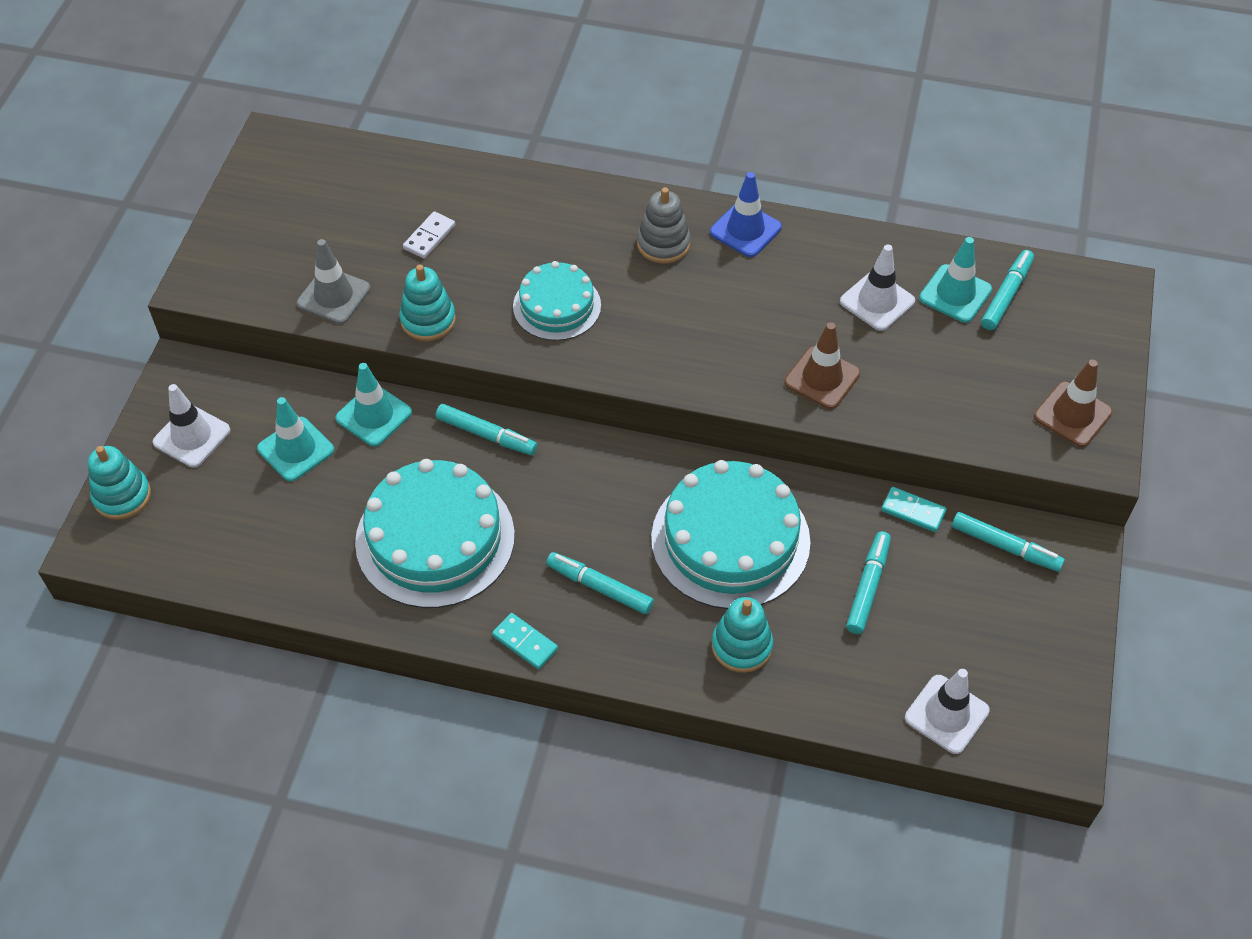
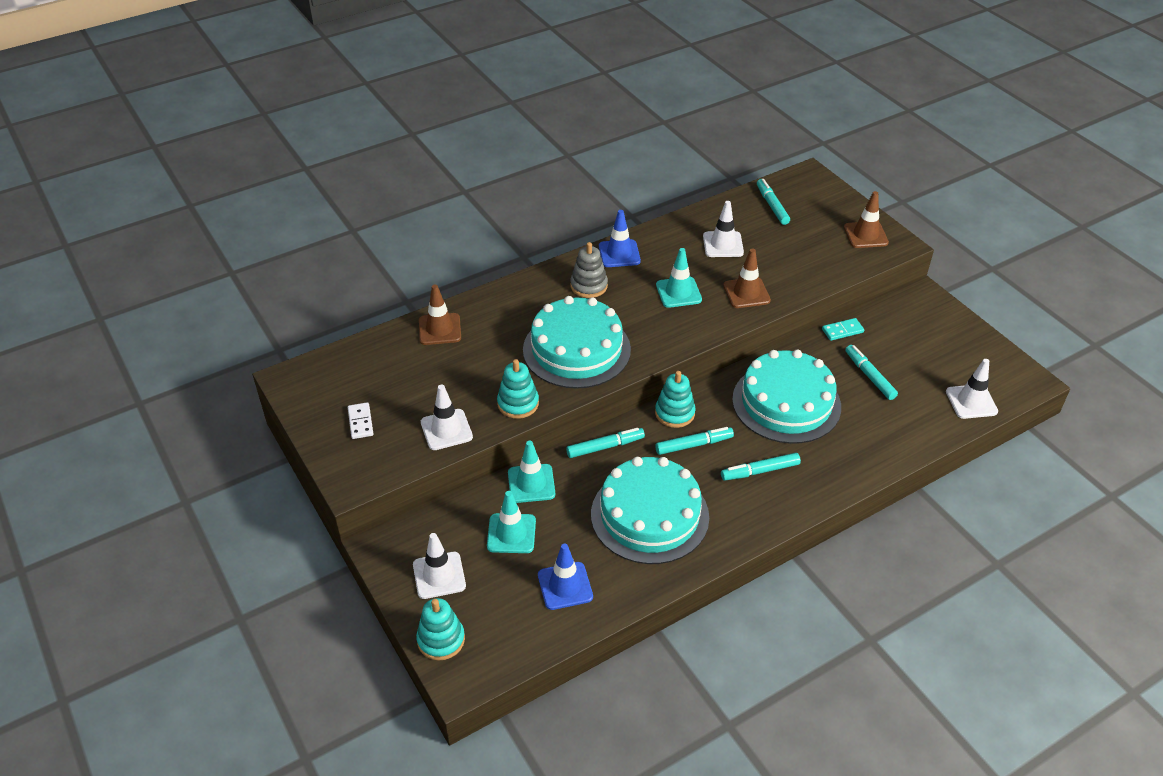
camera: 45 degrees left, 10 degrees down
(275, 539) = (565, 586): none -> blue traffic cone
(334, 296) = (446, 430): grey traffic cone -> white traffic cone
(429, 237) = (459, 364): white domino -> white domino (360, 422)
(459, 186) = (440, 329): none -> brown traffic cone
(525, 642) = (762, 525): turquoise domino -> none
(557, 306) = (576, 349): turquoise cake -> turquoise cake, size x1.69
(741, 646) = (856, 444): turquoise stacking toy -> turquoise stacking toy (674, 413)
(955, 294) = (751, 219): turquoise traffic cone -> turquoise traffic cone (678, 292)
(1005, 546) = (897, 317): turquoise marker -> turquoise marker (693, 445)

